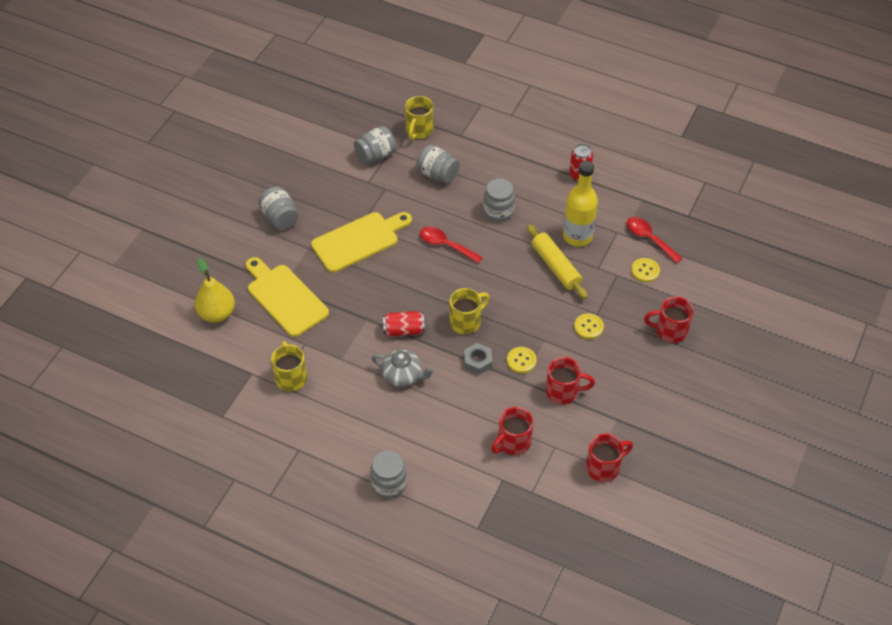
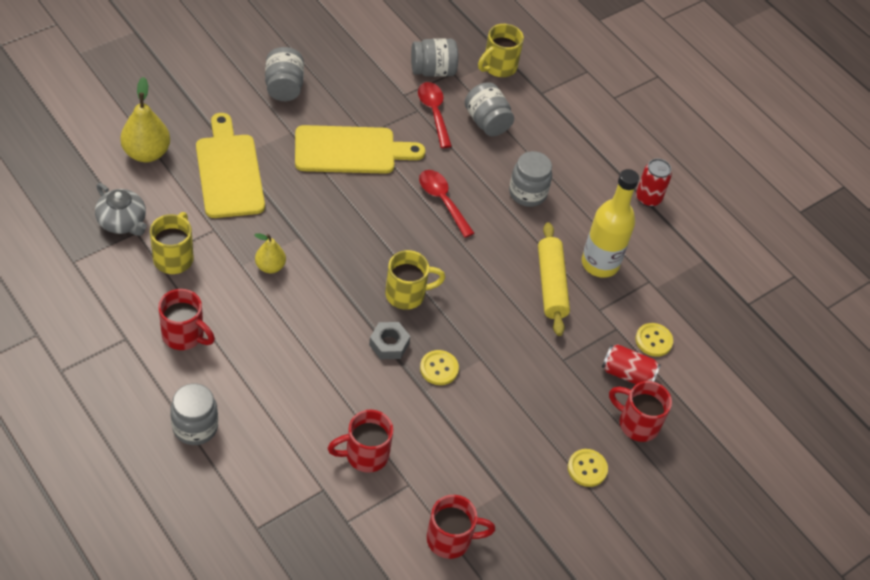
camera: 20 degrees right, 0 degrees up
(361, 350) = (270, 266): none -> yellow pear
(403, 330) = (331, 269): red can -> red can (627, 374)
(403, 375) = (295, 317): grey teapot -> grey teapot (122, 222)
(563, 392) = (463, 428): red mug -> red mug (184, 335)
(588, 327) = (543, 370): yellow button -> yellow button (587, 468)
(649, 239) = (683, 307): red spoon -> red spoon (434, 112)

